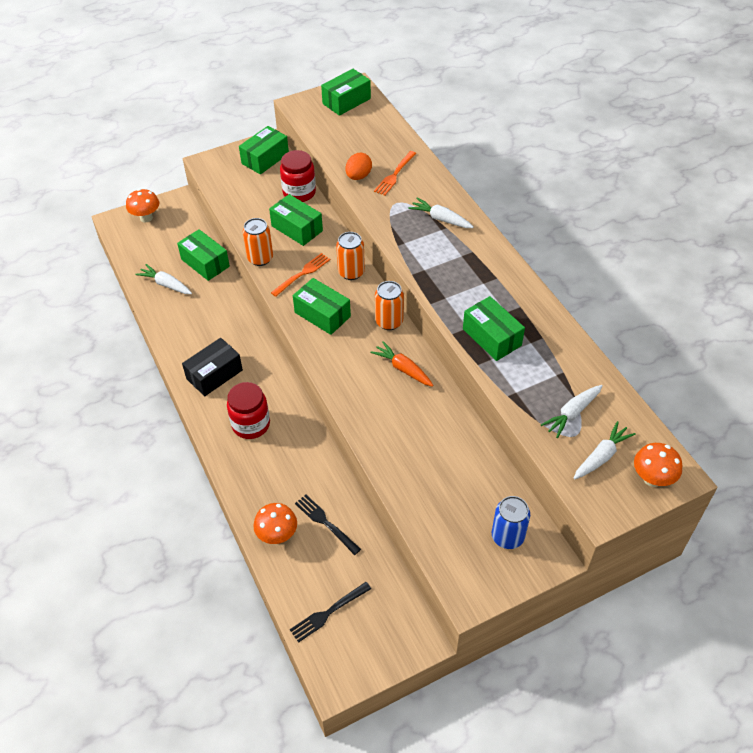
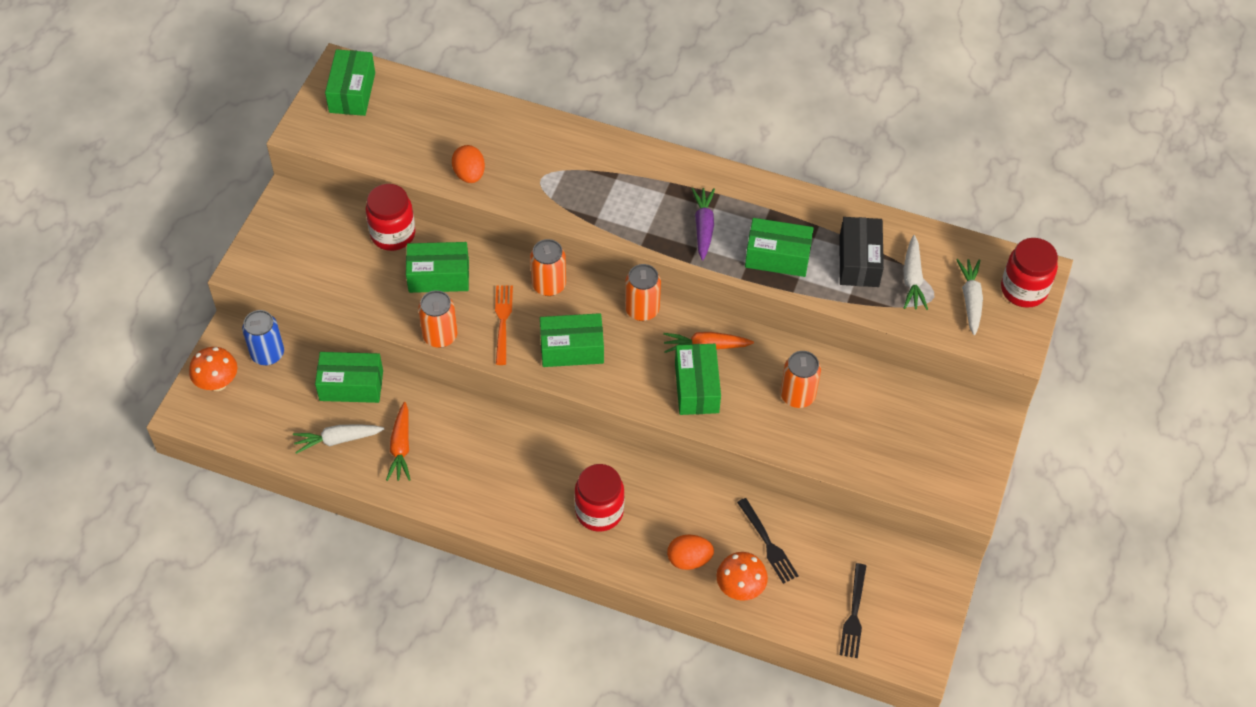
camera: 45 degrees left, 5 degrees up
(191, 311) = (401, 447): none -> orange carrot
(214, 374) = (505, 492): black box -> black box (859, 261)
(265, 159) = (307, 219): green box -> green box (697, 387)
(268, 493) = (689, 559): none -> orange egg
(325, 523) = (768, 543): black fork -> black fork turned 120 degrees counterclockwise
(395, 175) = (504, 148): orange fork -> none
(427, 439) = (797, 395): none -> orange can
(440, 219) = (603, 167): white carrot -> none
(463, 289) = (703, 227): none -> purple carrot
(507, 536) = (946, 428): blue can -> blue can (267, 354)
(652, 479) = (1023, 289): orange mushroom -> red jar

